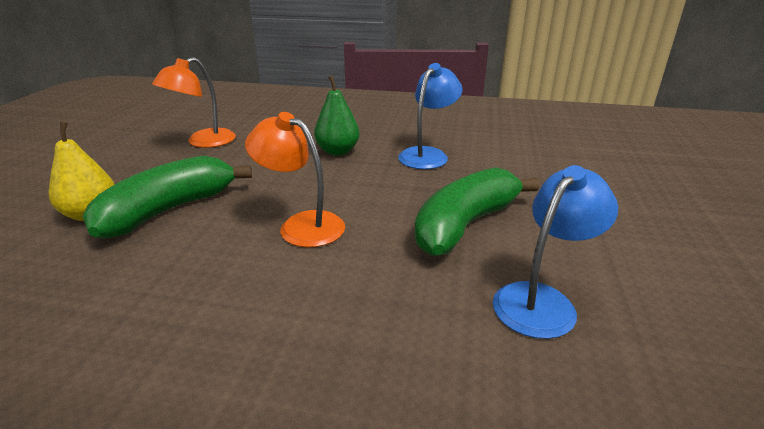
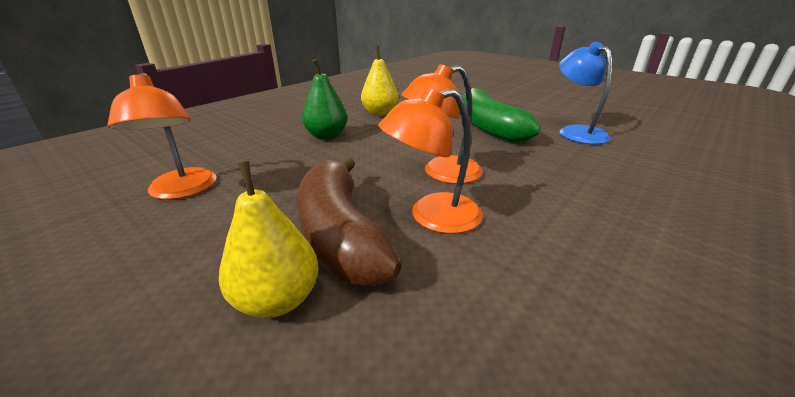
camera: 60 degrees left, 0 degrees up
(169, 210) = (340, 234): green banana -> brown banana
(211, 240) = (432, 217): none -> orange lamp
(428, 155) = (380, 113): blue lamp -> yellow pear

